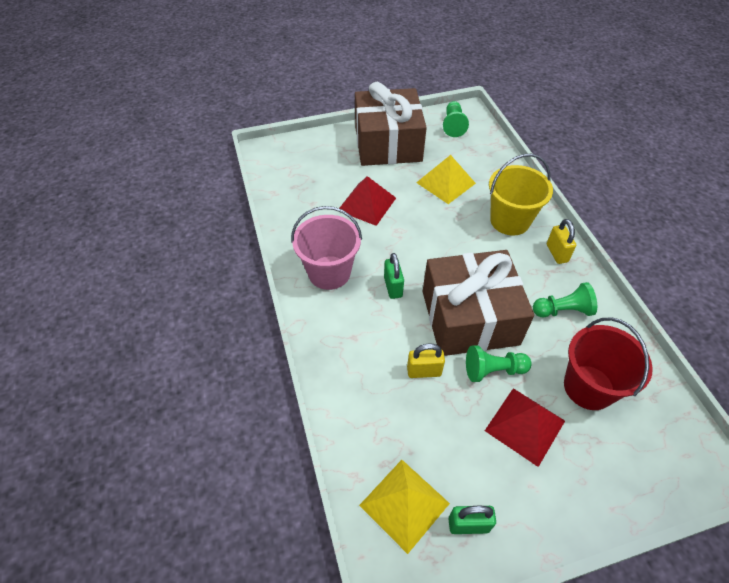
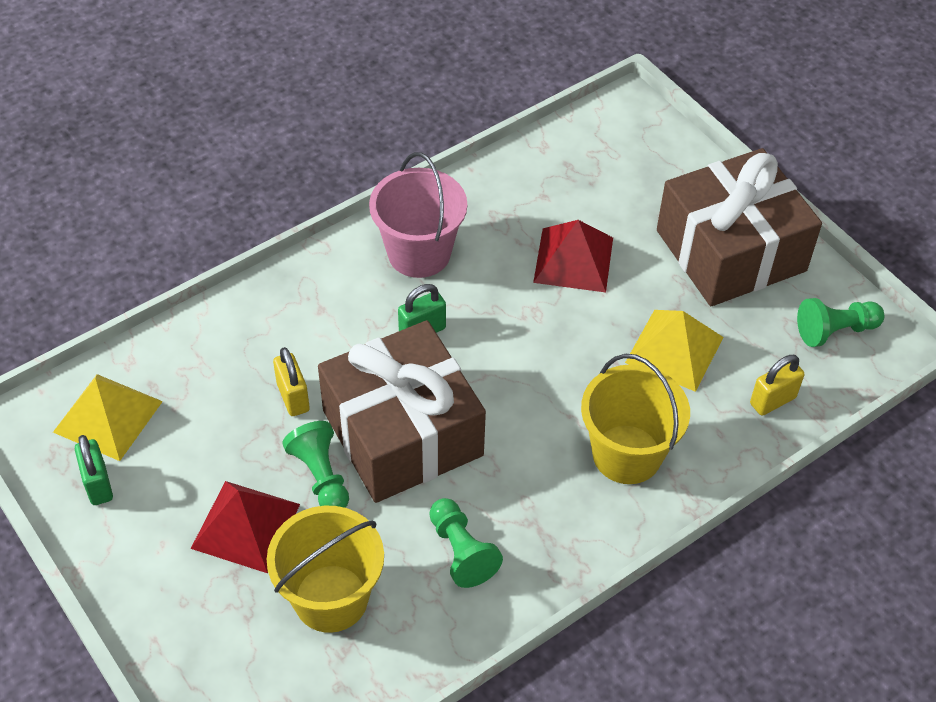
camera: 70 degrees right, 0 degrees up
(556, 253) = (581, 531): yellow padlock -> yellow padlock (772, 400)
(588, 387) = (331, 598): red bucket -> yellow bucket

